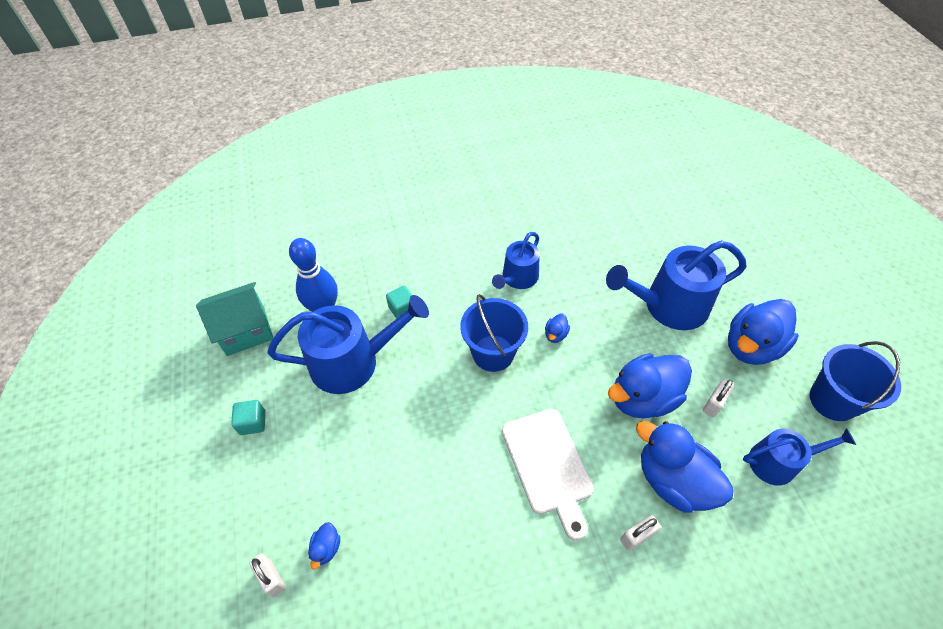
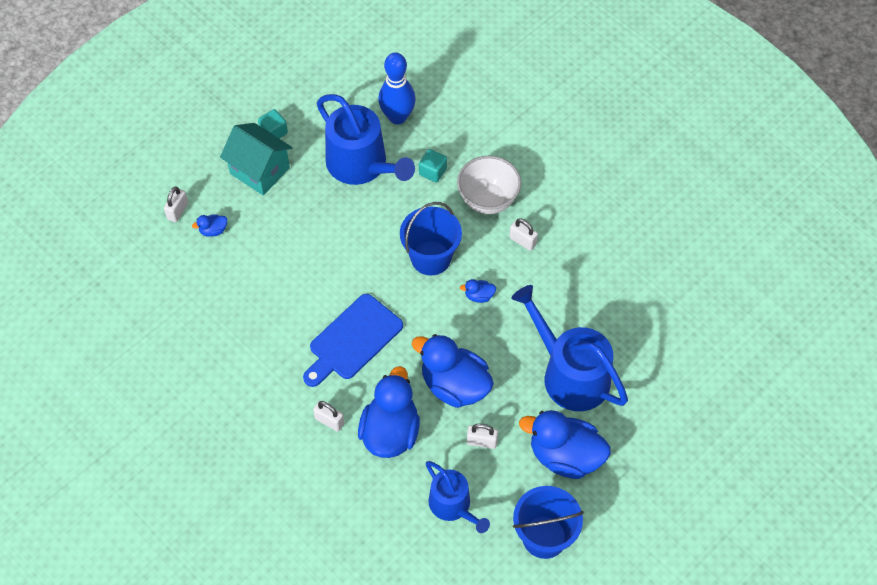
camera: 60 degrees right, 5 degrees up
(246, 331) = (344, 78): turquoise house -> turquoise house (260, 171)
(460, 283) = (488, 200): none -> white bowl
(518, 278) = (522, 241): blue watering can -> white padlock
(548, 465) = (353, 340): white cutting board -> blue cutting board

